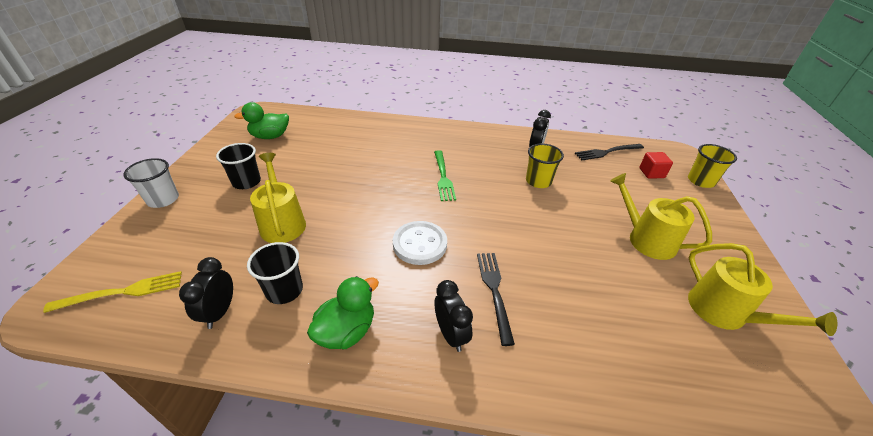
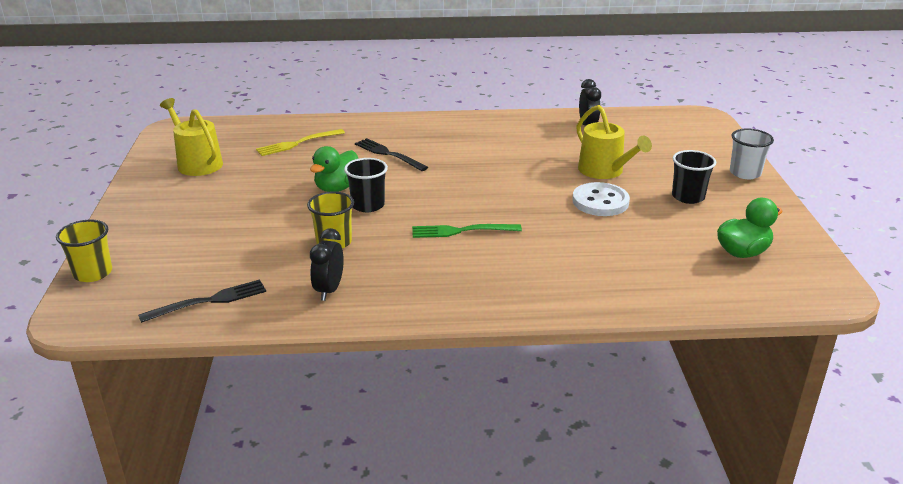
camera: 170 degrees right, 10 degrees down
(123, 292) = (669, 126): yellow fork -> yellow fork (297, 143)
(284, 290) = (554, 138): black cup -> black cup (368, 205)
(346, 331) = (492, 128): green duck -> green duck (337, 188)
(420, 244) = (462, 172): white button -> white button (600, 202)
(443, 177) = (461, 231): green fork -> green fork turned 75 degrees counterclockwise
(451, 334) = (418, 133): black clock -> none
(494, 290) = (388, 154): black fork -> black fork turned 150 degrees clockwise
(646, 239) = (228, 201): yellow watering can -> none
(651, 173) = (160, 275): red cube -> none

